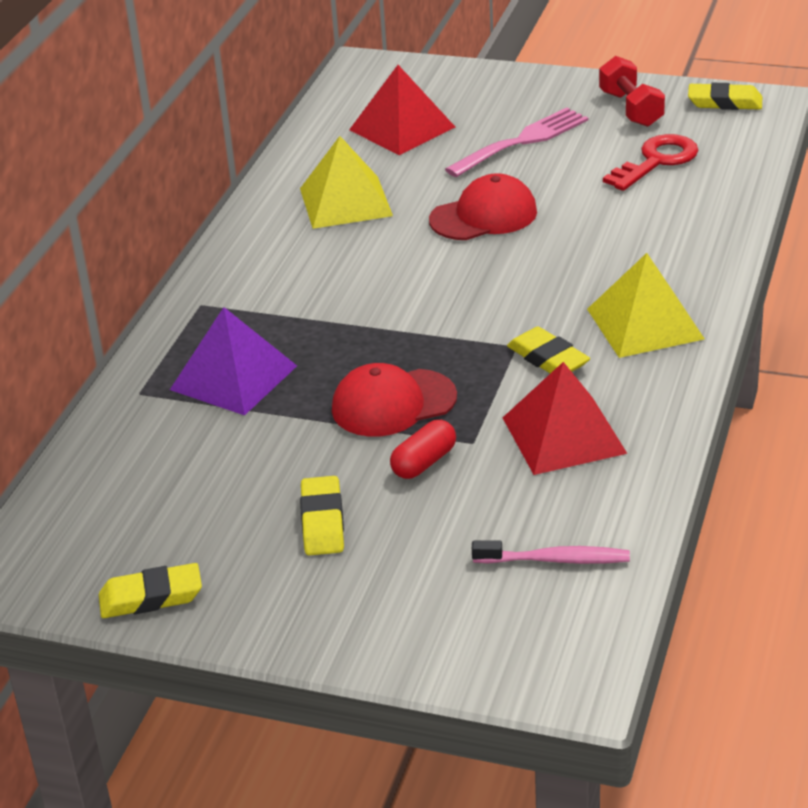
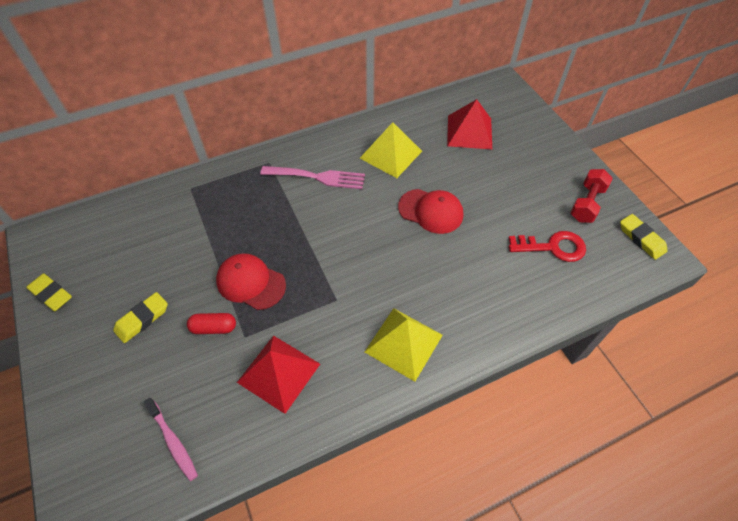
camera: 45 degrees right, 20 degrees up
(234, 377) = (225, 211): purple pyramid -> none
(522, 141) = (508, 181): pink fork -> pink fork (318, 177)
(548, 358) = (337, 321): yellow eraser -> none

